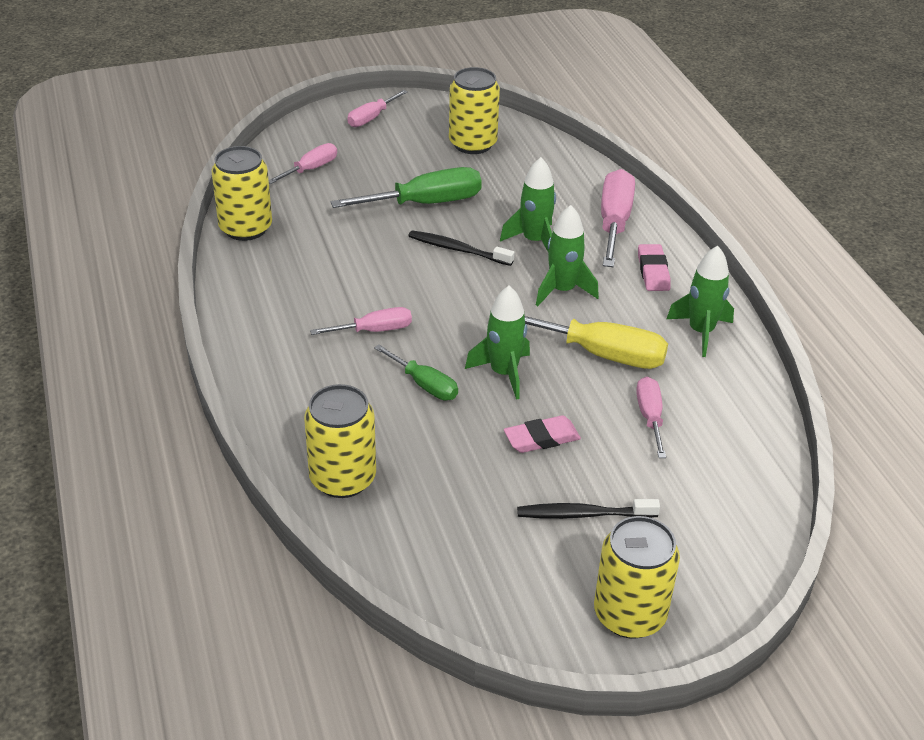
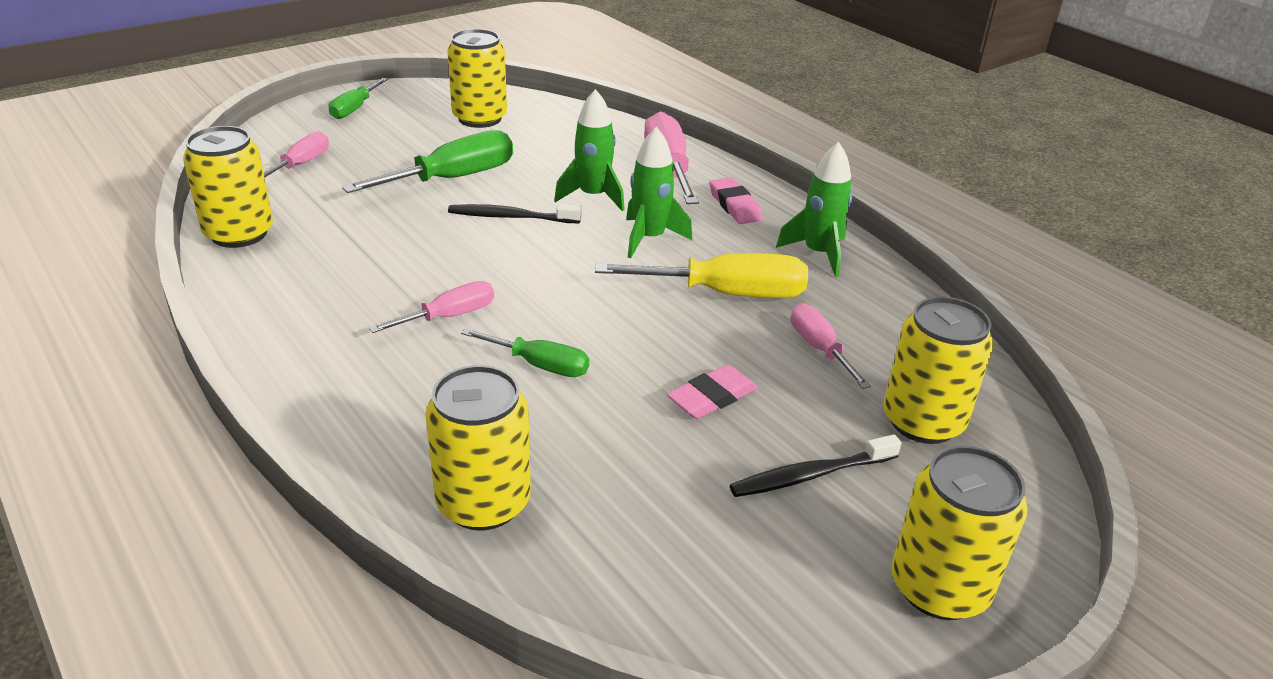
camera: 20 degrees left, 5 degrees down
(371, 118) = (354, 109): pink screwdriver -> green screwdriver
(503, 373) = (628, 334): green rocket -> none
(697, 494) = (922, 421): none -> yellow can

